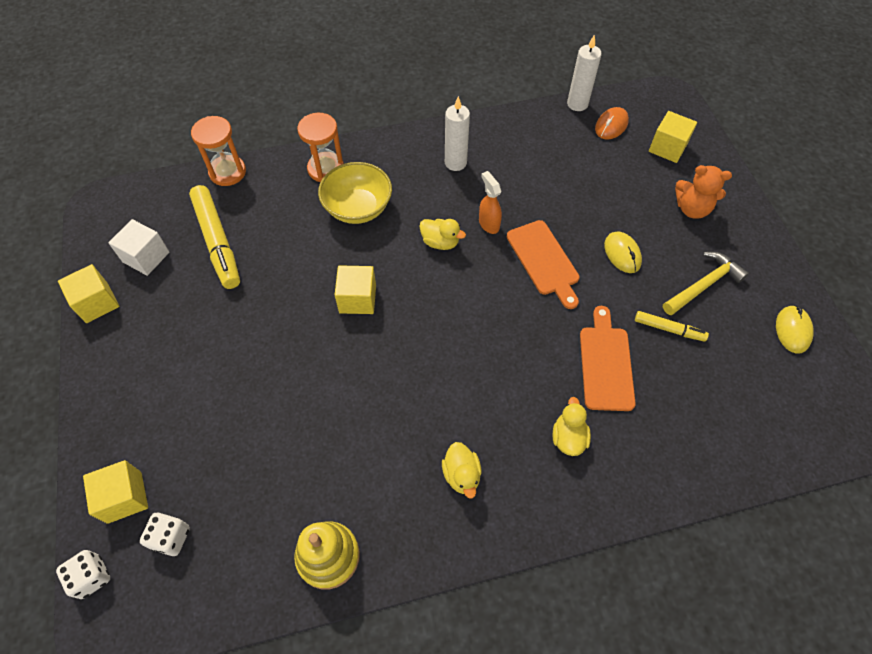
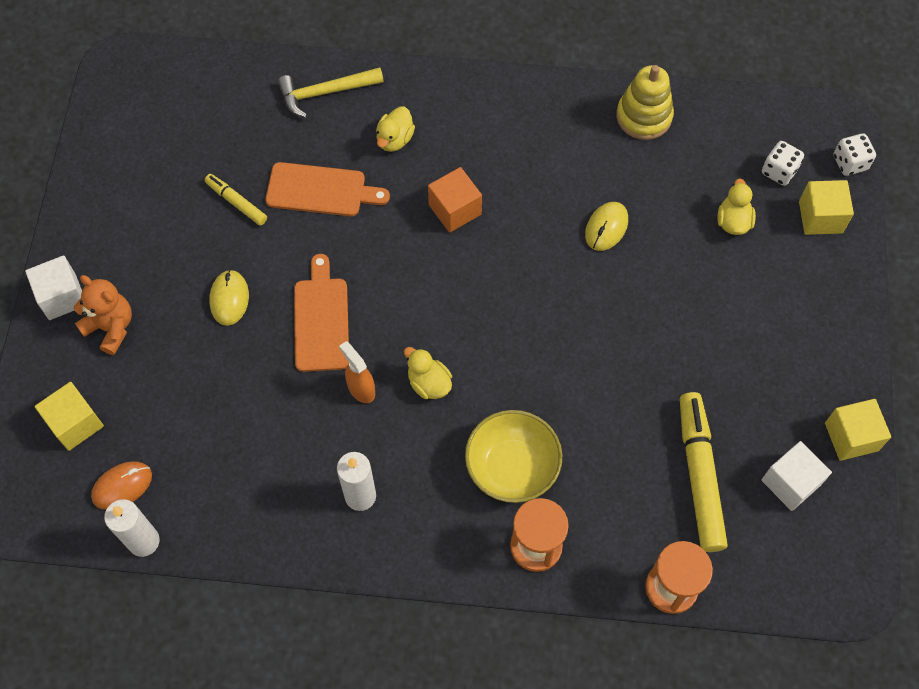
camera: 160 degrees left, 5 degrees up
(357, 299) = (549, 343): yellow cube -> none
(461, 475) = (506, 140): yellow duck -> yellow duck (733, 221)
(480, 385) = (455, 209): none -> orange cube
(488, 224) = (361, 389): orange spray bottle -> orange spray bottle turned 150 degrees clockwise
(606, 363) = (321, 190): orange cutting board -> orange cutting board turned 105 degrees counterclockwise
(703, 285) = (167, 235): yellow hammer -> yellow hammer (325, 93)
(743, 217) = (62, 296): none -> white cube
(793, 330) = (115, 162): yellow mouse -> yellow mouse (606, 227)

